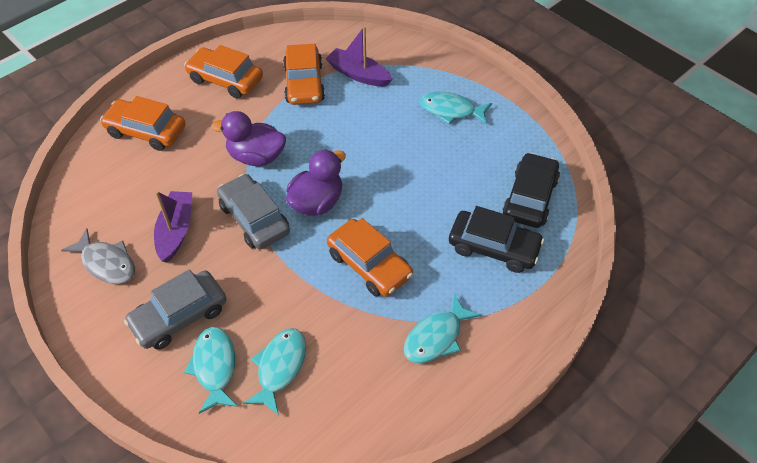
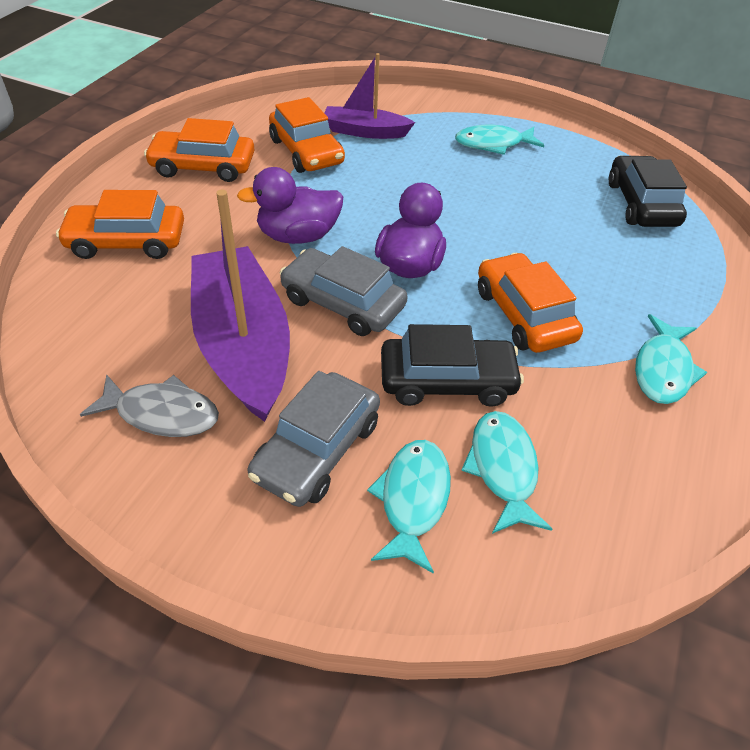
camera: 25 degrees left, 5 degrees down
(176, 231) = (243, 345): purple boat -> purple boat, size x1.77
(214, 367) = (413, 499): turquoise fish -> turquoise fish turned 45 degrees clockwise
(369, 265) = (523, 314): orange car -> orange car turned 135 degrees counterclockwise
(493, 247) = (645, 259): black car -> black car (447, 381)

